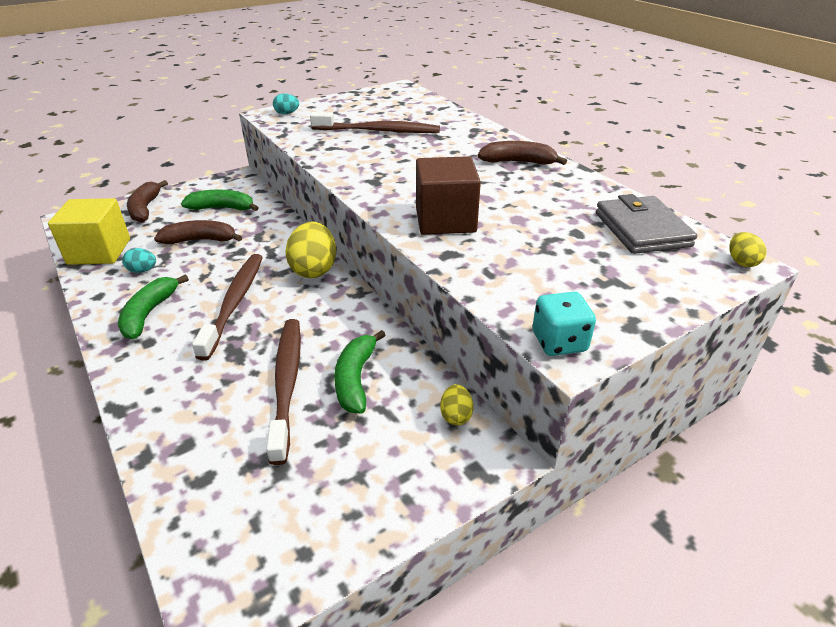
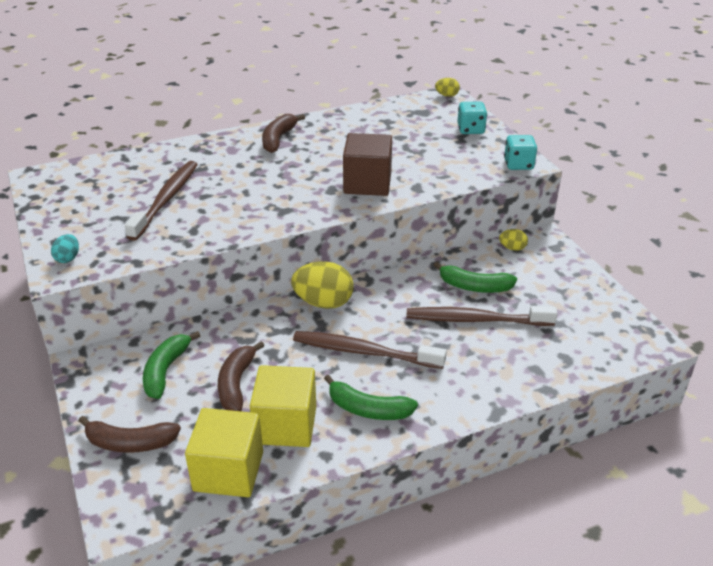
camera: 80 degrees left, 0 degrees up
(142, 270) = (285, 425): turquoise egg -> yellow cube
(642, 229) = (402, 115): grey wallet -> none
(644, 289) = (470, 129): none -> turquoise dice

